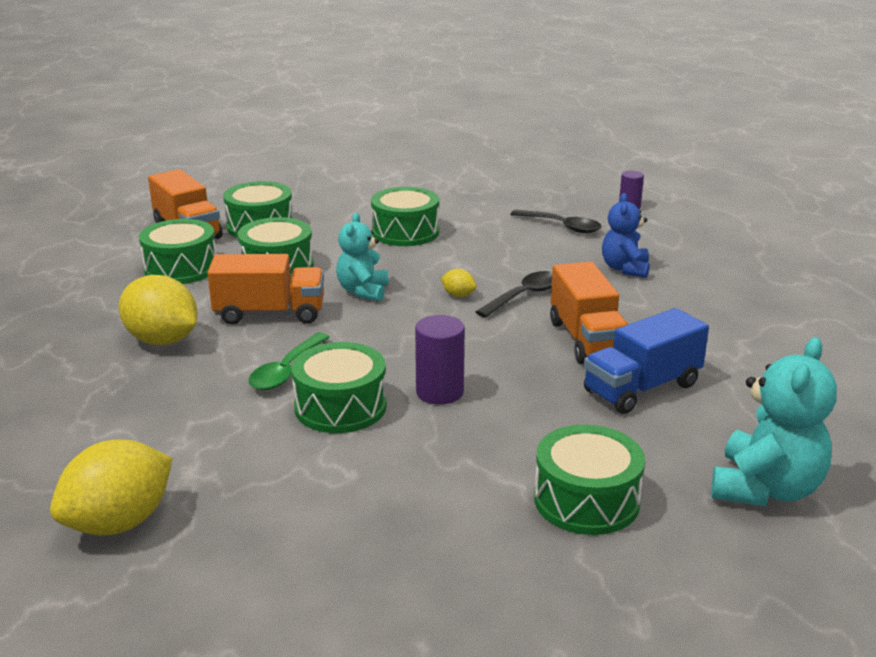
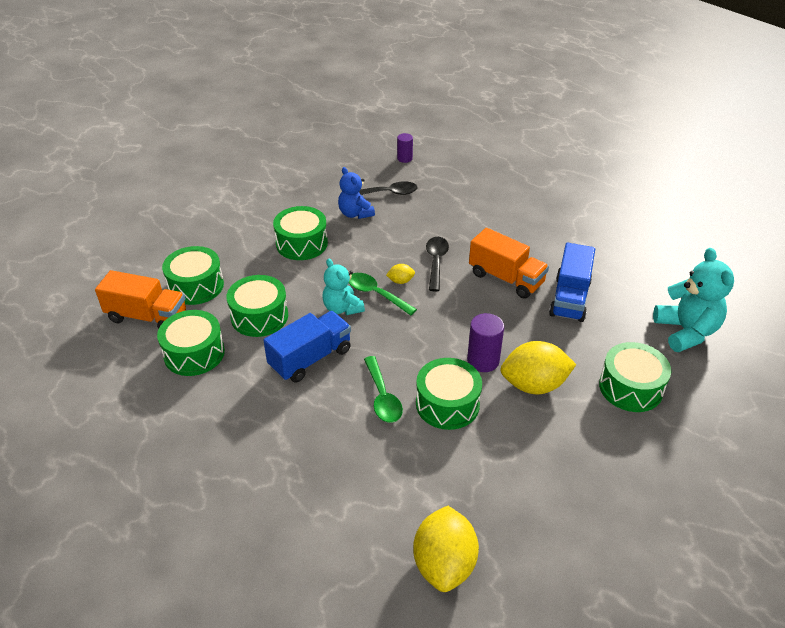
camera: 40 degrees left, 15 degrees up
(162, 340) = (273, 421): yellow lemon -> yellow lemon (534, 385)
(270, 314) = (310, 358): orange truck -> blue truck
(415, 295) = (376, 294): none -> green spoon
(625, 269) = (461, 212): blue teddy bear -> blue teddy bear (355, 214)

